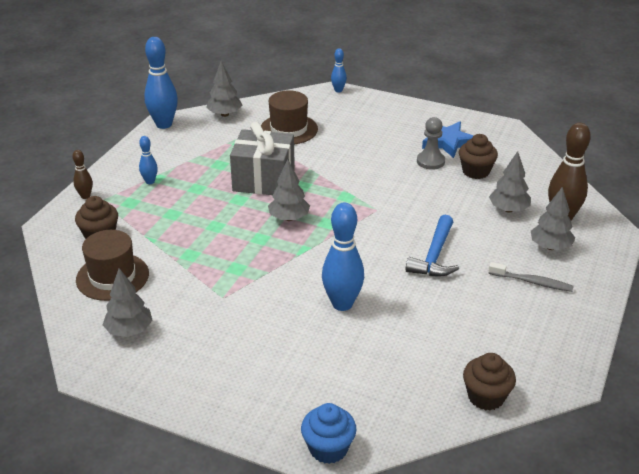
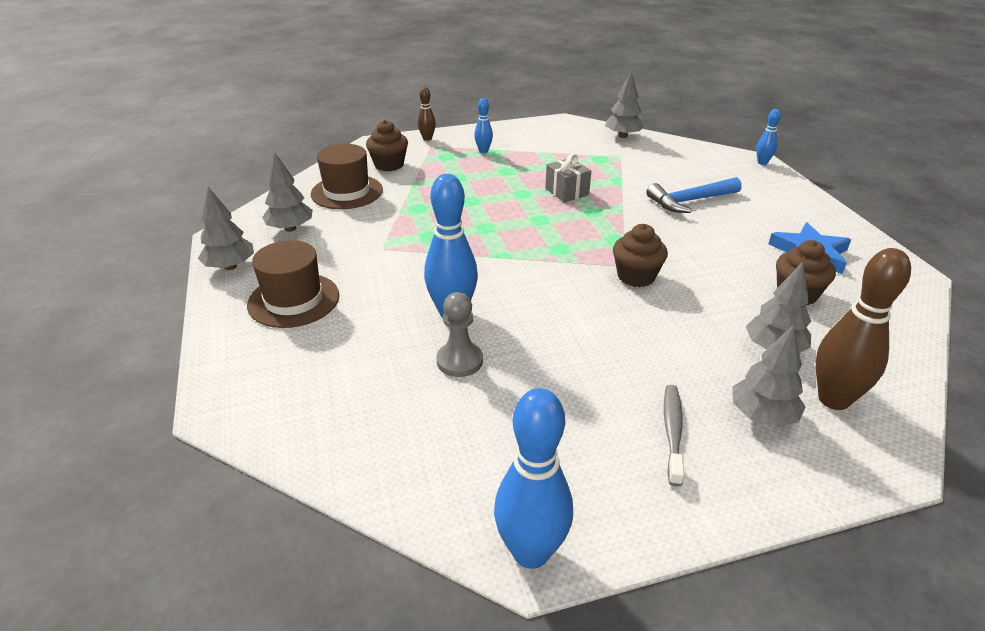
camera: 50 degrees right, 0 degrees up
(164, 124) = (563, 122): blue bowling pin -> blue bowling pin (531, 552)
(263, 180) = (567, 192): grey gift -> grey gift, size x0.56
(288, 129) = (658, 169): brown hat -> brown hat (293, 300)
(289, 218) = (535, 227): grey tree -> grey tree (230, 266)
(328, 448) = (228, 406): blue cupcake -> none
(430, 161) = (757, 259): grey pawn -> grey pawn (459, 361)
(434, 256) = (607, 335): blue hammer -> blue hammer (689, 201)
(486, 397) = (416, 490): brown cupcake -> brown cupcake (636, 276)
(532, 282) = (672, 432): grey toothbrush -> grey toothbrush turned 150 degrees counterclockwise

